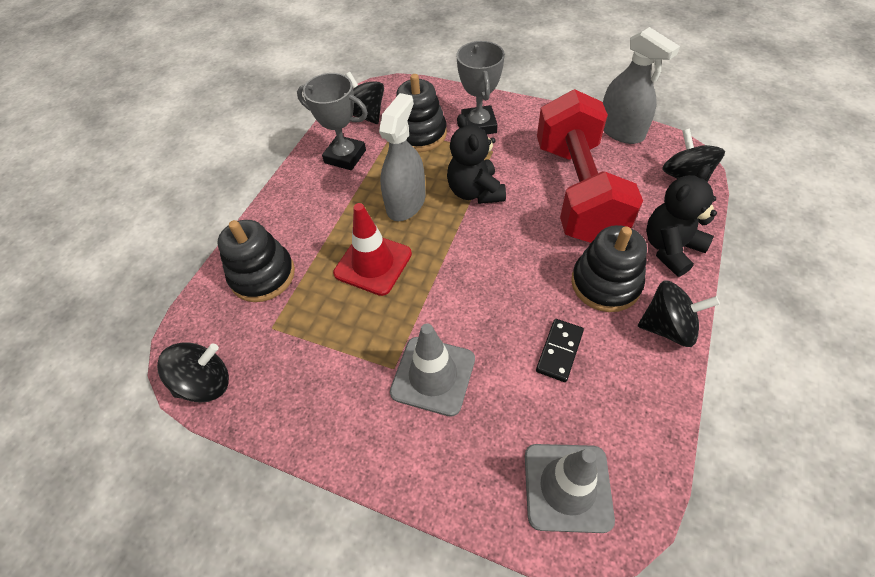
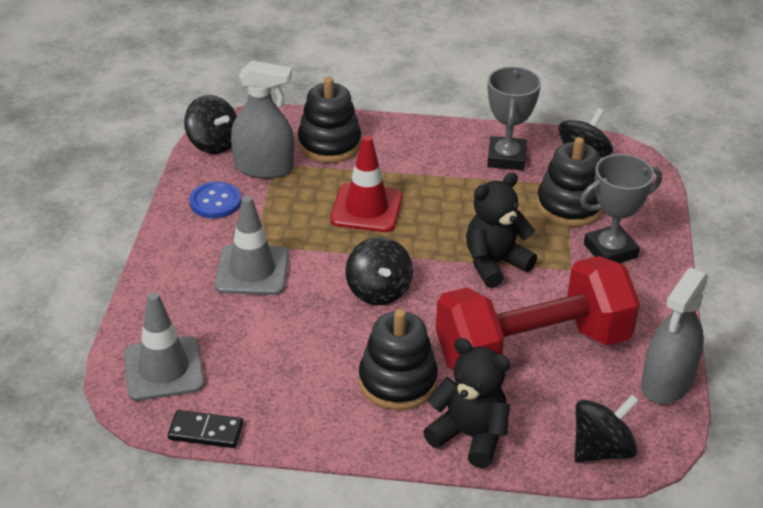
camera: 70 degrees right, 15 degrees down
(309, 395) = (215, 202): none -> blue button
(406, 203) = (456, 215): grey spray bottle -> grey spray bottle (264, 167)
(559, 351) = (301, 352): black domino -> black domino (206, 432)
(667, 327) = (354, 434): black spinning top -> black spinning top (378, 291)

